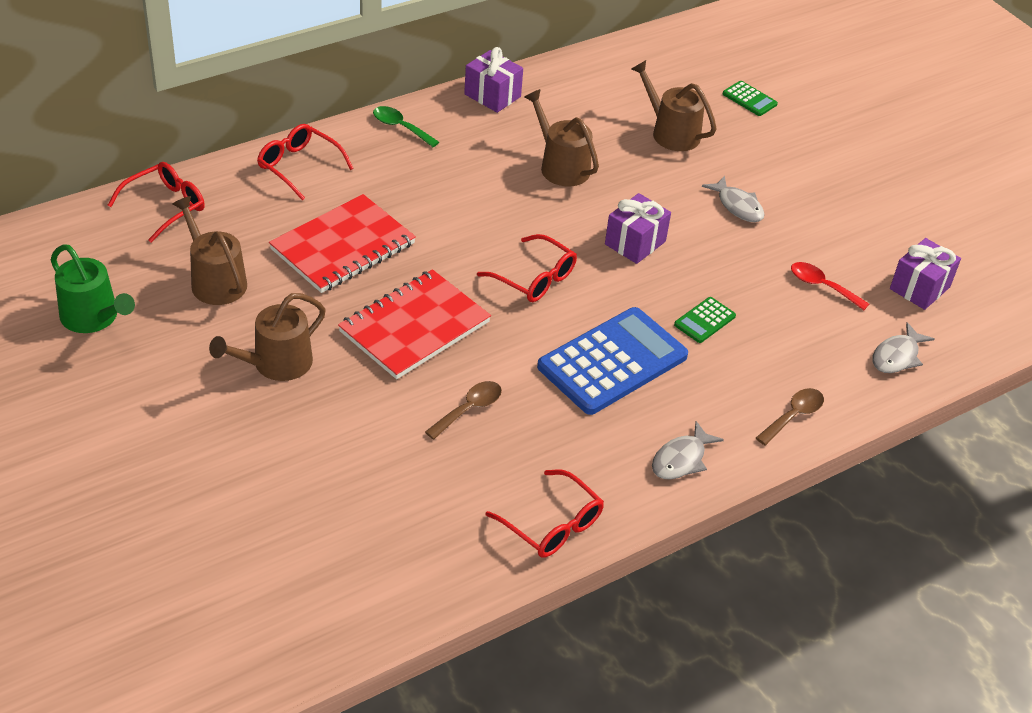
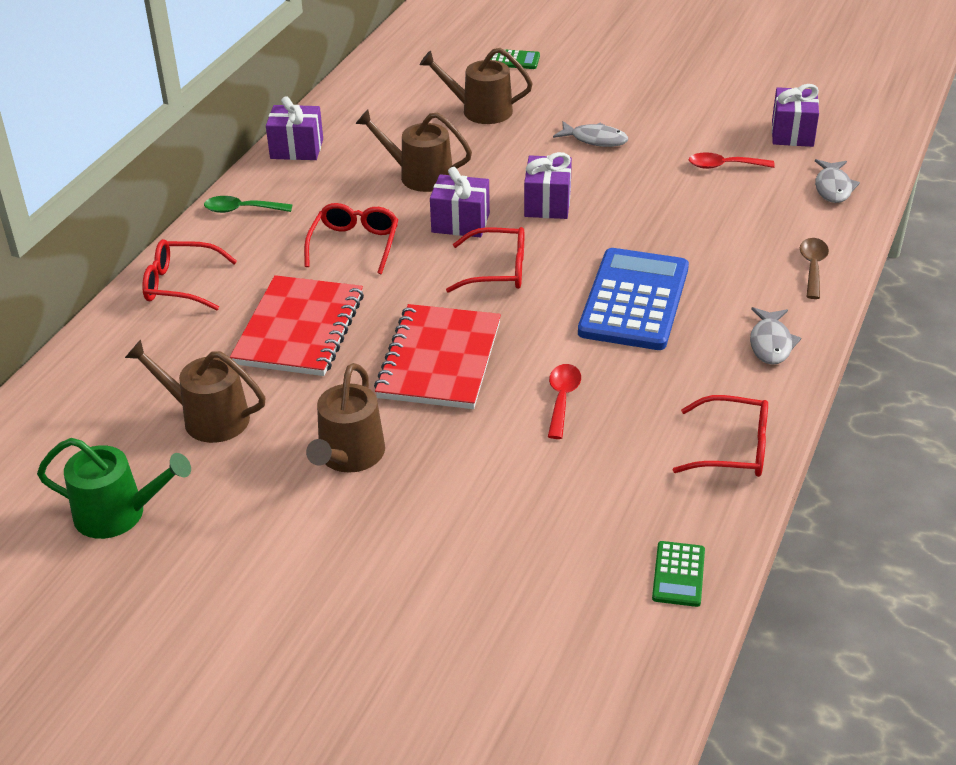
camera: 30 degrees left, 5 degrees down
(165, 206) = (83, 380): red glasses -> red glasses (354, 244)
(469, 409) = (562, 399): brown spoon -> red spoon
(549, 223) = (460, 223): none -> purple gift
(704, 320) = (668, 233): green calculator -> green calculator (678, 574)

